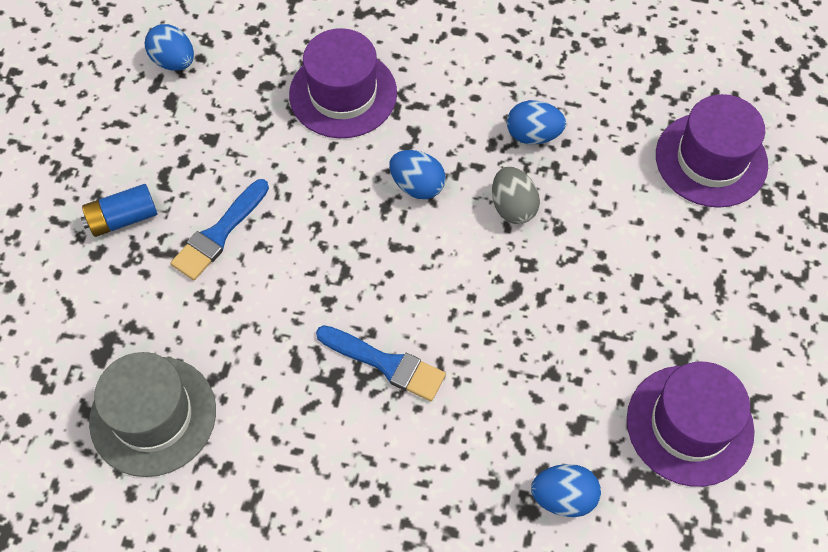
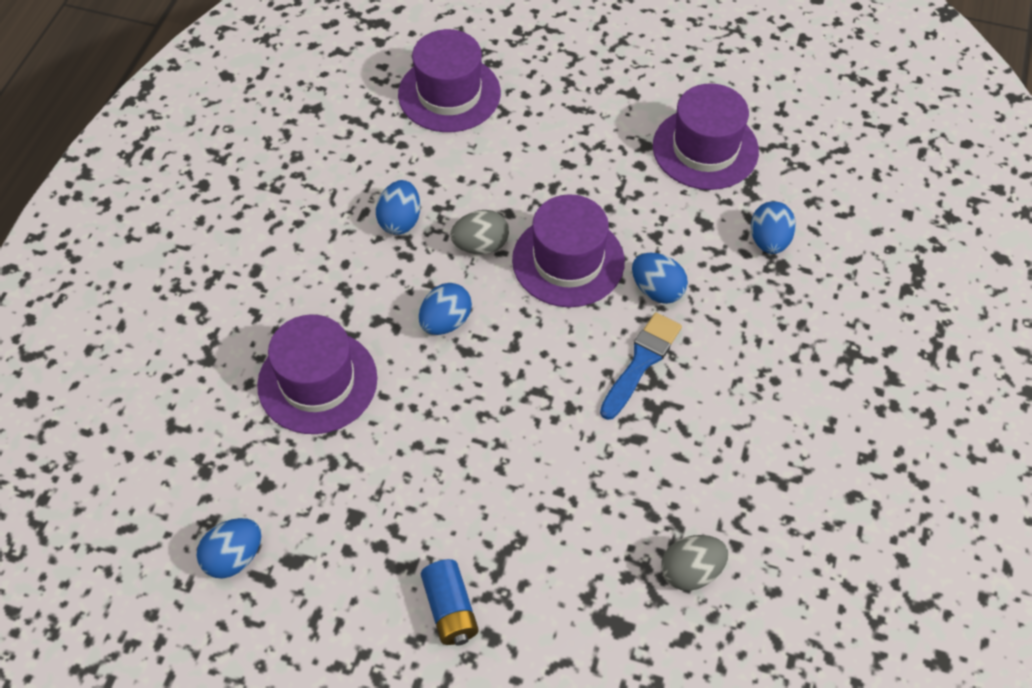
camera: 85 degrees left, 5 degrees down
(153, 416) = (691, 571): grey hat -> grey egg
(219, 234) = (481, 508): blue brush -> none
(478, 377) = (657, 290): none -> blue egg
(505, 288) = (568, 261): none -> purple hat

